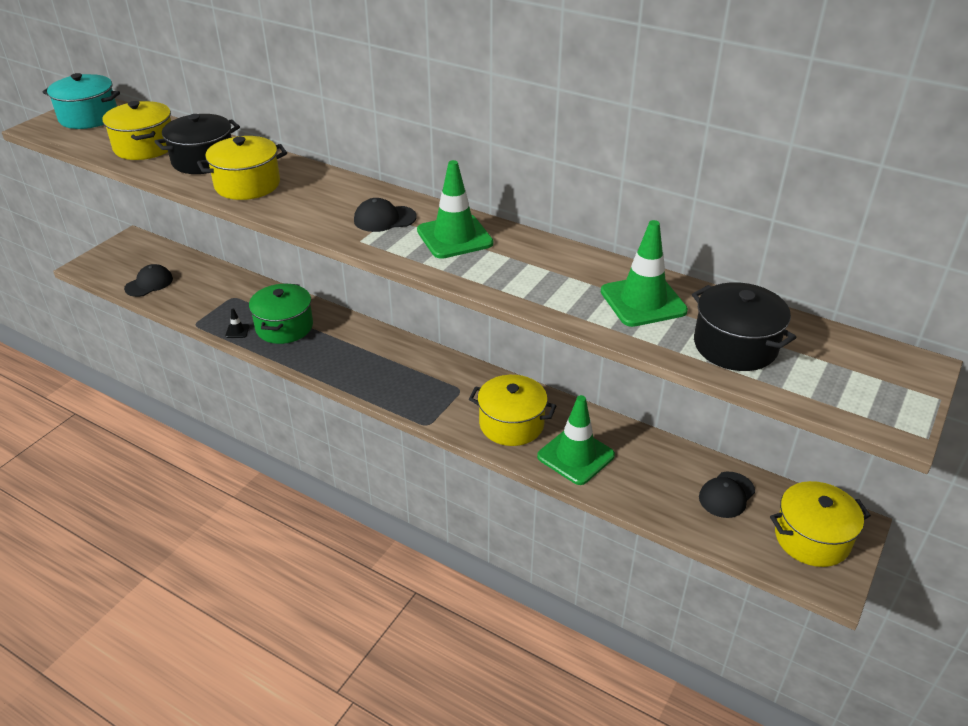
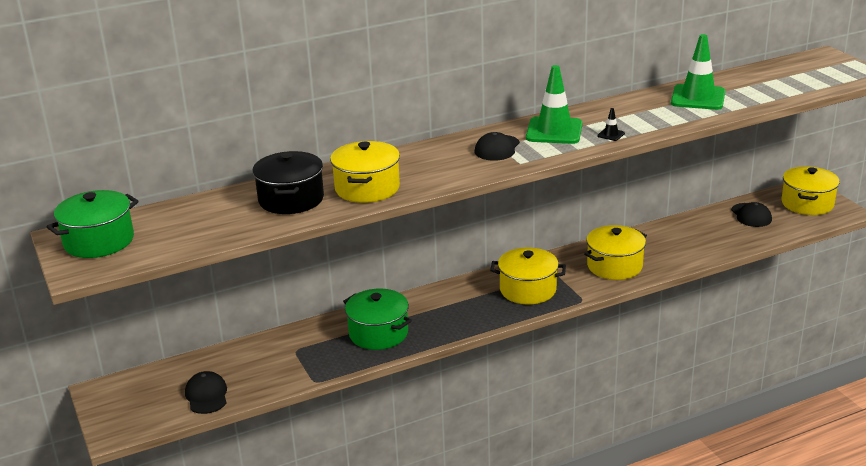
camera: 55 degrees left, 10 degrees down
(89, 117) = (99, 241): turquoise pot -> green pot
(145, 147) = (219, 222): yellow pot -> yellow pot (528, 290)
(237, 331) = (355, 360): black traffic cone -> black traffic cone (611, 134)
(575, 456) = (670, 253): green traffic cone -> none
(735, 346) = (767, 88): black pot -> none

